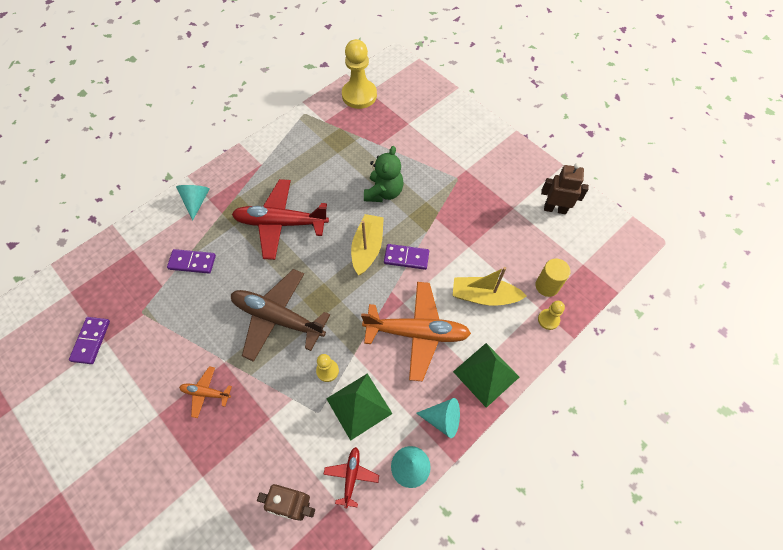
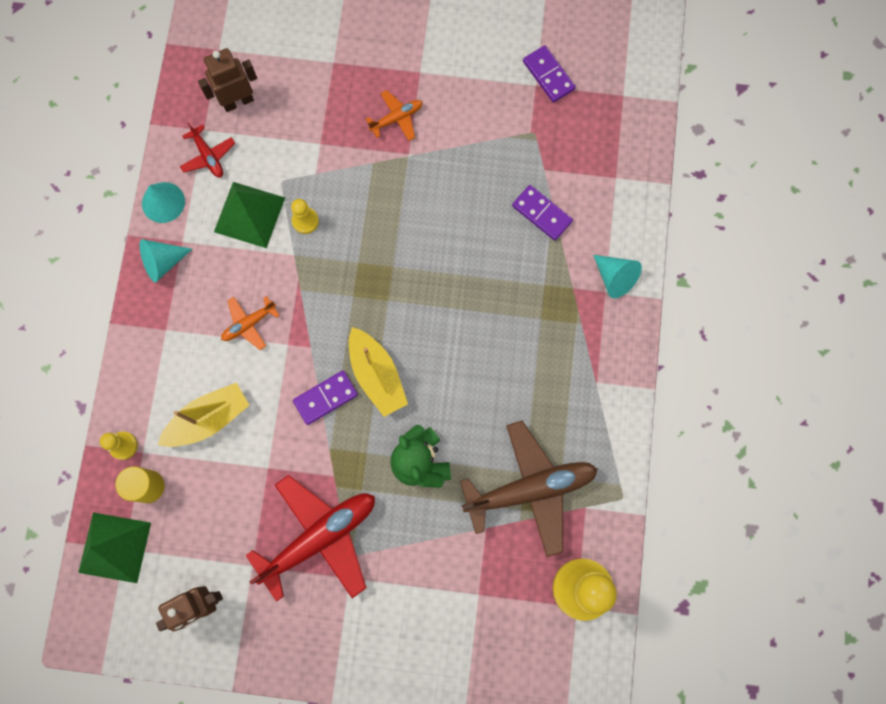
camera: 140 degrees right, 15 degrees up
(192, 262) = (541, 214): purple domino -> purple domino turned 75 degrees clockwise
(278, 318) = (399, 230): brown plane -> brown plane (530, 489)
(281, 223) = (497, 328): red plane -> red plane (319, 537)
(417, 333) = (249, 324): orange plane -> orange plane, size x0.47
(486, 374) = (151, 336): green pyramid -> green pyramid (115, 547)

